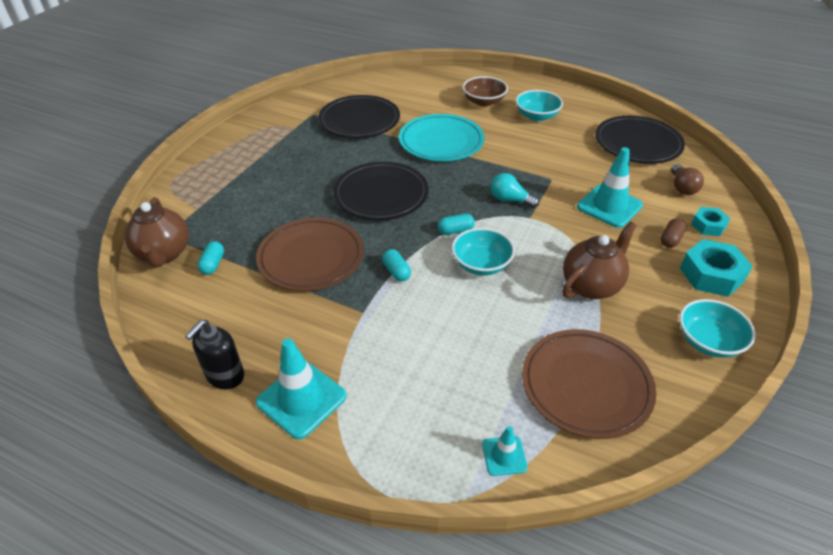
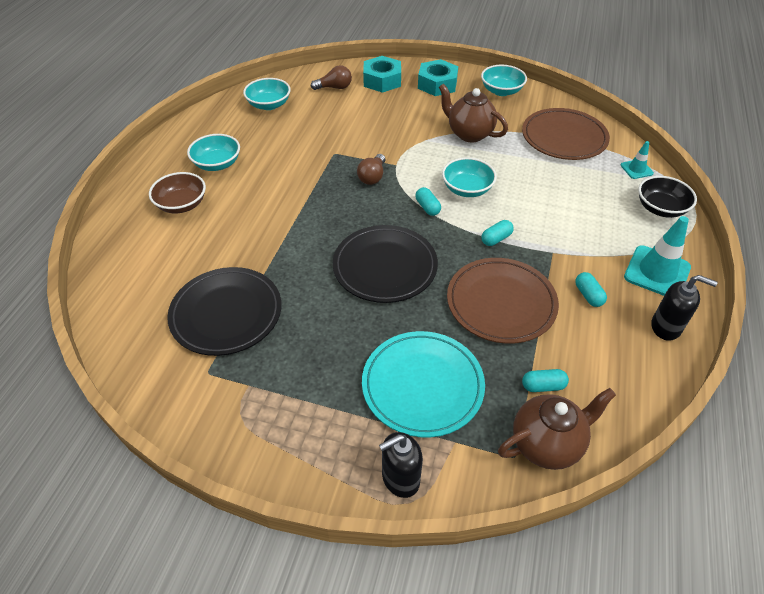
camera: 100 degrees left, 5 degrees up
(188, 182) = (400, 478): none -> black soap dispenser
(294, 324) = (588, 295): none -> turquoise capsule
(411, 452) = (660, 208): none -> black bowl
(441, 142) = (274, 231): turquoise plate -> turquoise plate (422, 386)
(510, 200) = (372, 177): turquoise light bulb -> brown light bulb
(609, 206) = (369, 123): turquoise traffic cone -> none
(637, 144) = (269, 105): black plate -> turquoise bowl
(670, 239) = (403, 97): brown capsule -> none
(708, 226) = (382, 80): turquoise nut -> turquoise nut, size x1.66

